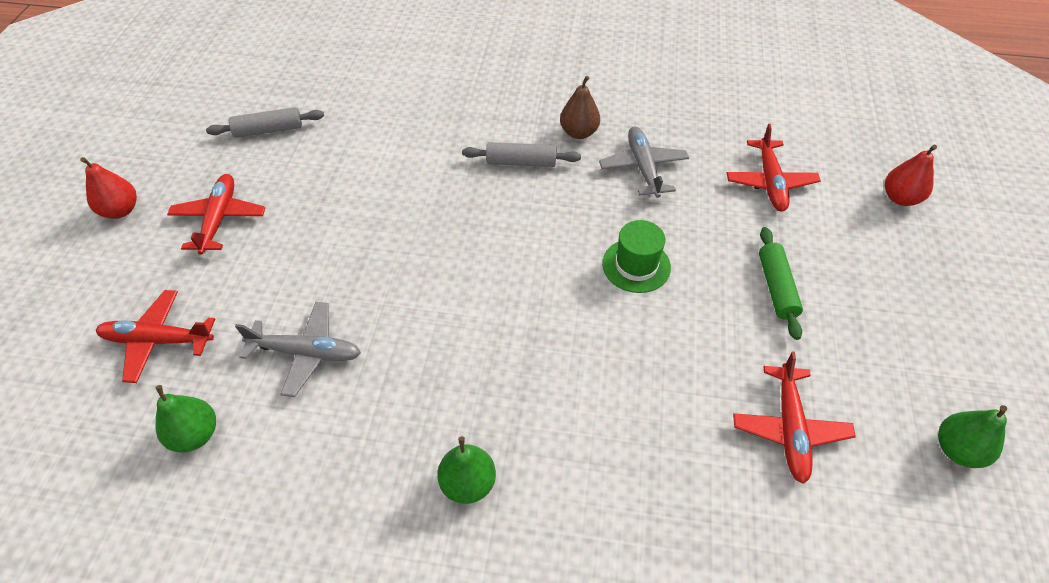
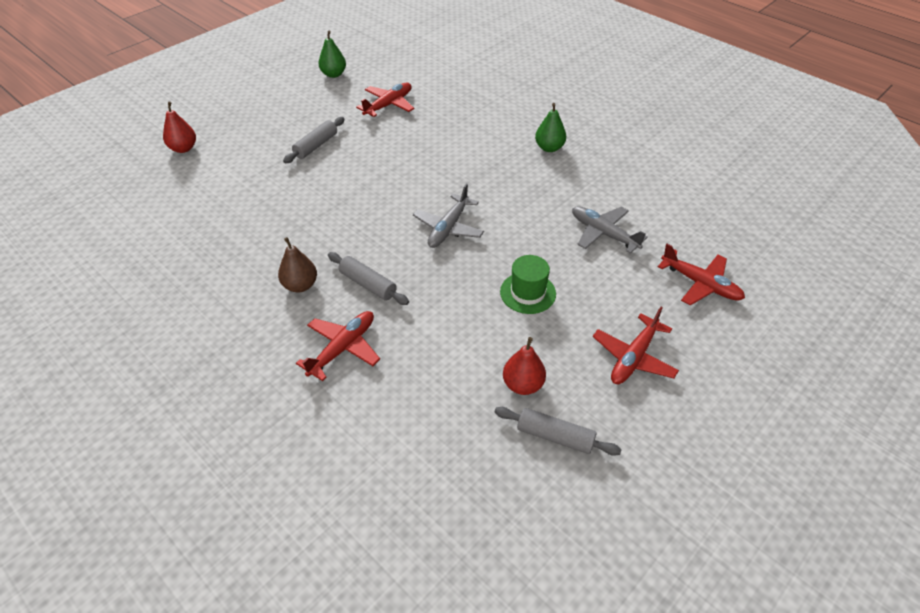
camera: 145 degrees left, 5 degrees down
(121, 210) = (722, 412): red pear -> red pear (523, 385)
(195, 435) = (684, 223): green pear -> none
(636, 265) = (373, 187): green hat -> green hat (528, 293)
(643, 167) = (293, 237): grey plane -> grey plane (448, 228)
(770, 182) = (234, 190): red plane -> red plane (343, 348)
(776, 287) = (316, 146): green rolling pin -> grey rolling pin

